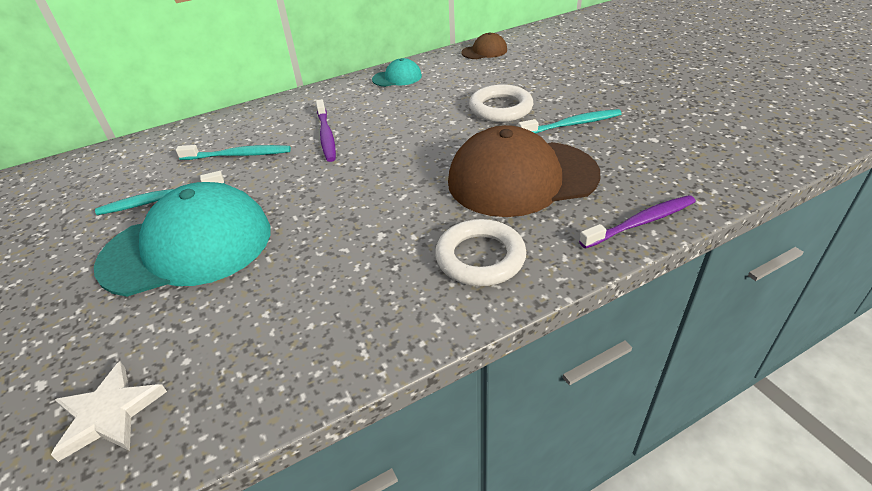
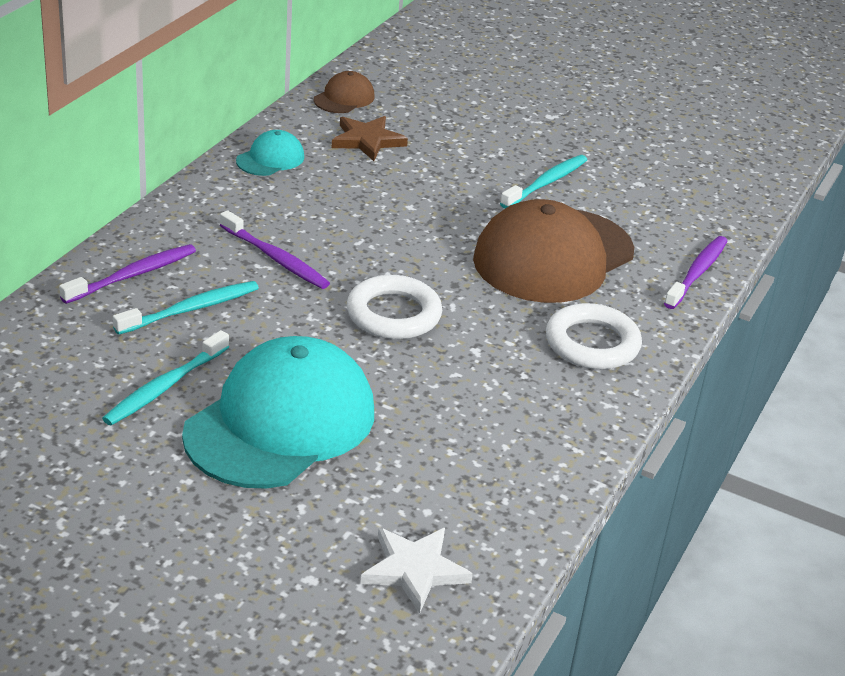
camera: 40 degrees left, 5 degrees down
(236, 127) = (133, 275): none -> purple toothbrush
(470, 77) = (367, 140): none -> brown star
(500, 108) = (449, 178): white ring -> white ring (393, 314)

